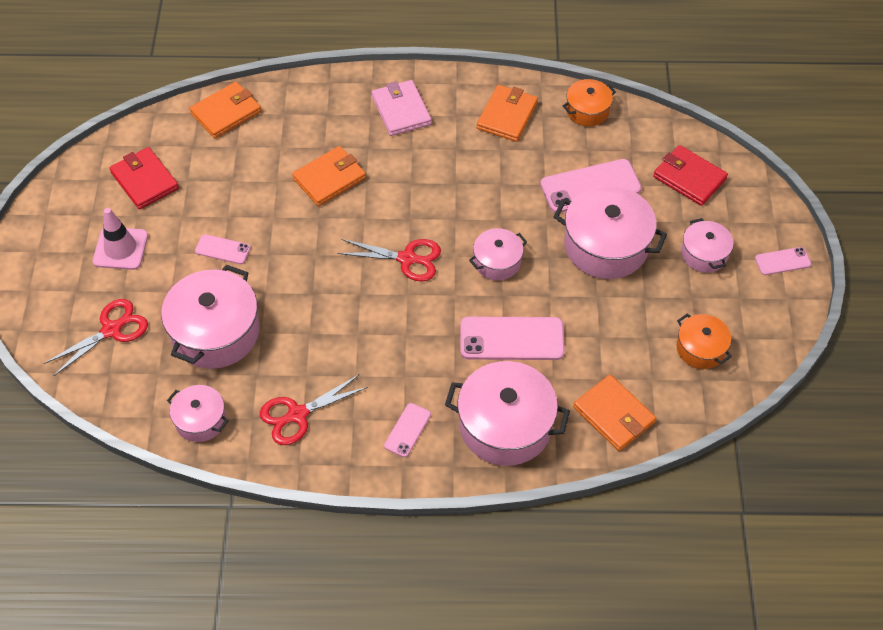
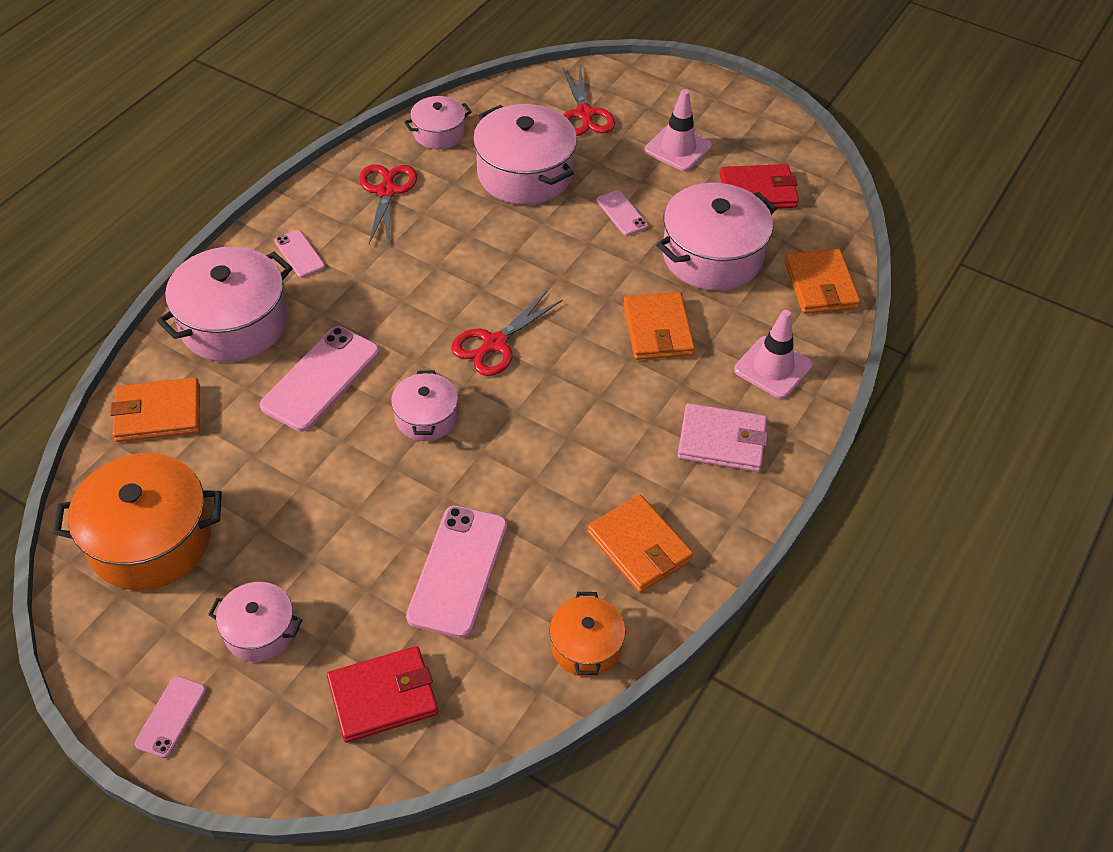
camera: 120 degrees right, 5 degrees down
(222, 249) = (622, 213): pink phone -> pink phone turned 75 degrees counterclockwise
(321, 109) = (773, 367): none -> pink traffic cone
(606, 246) = (360, 533): pink pot -> pink pot (712, 256)
(700, 348) = (150, 540): orange pot -> orange pot, size x1.81

